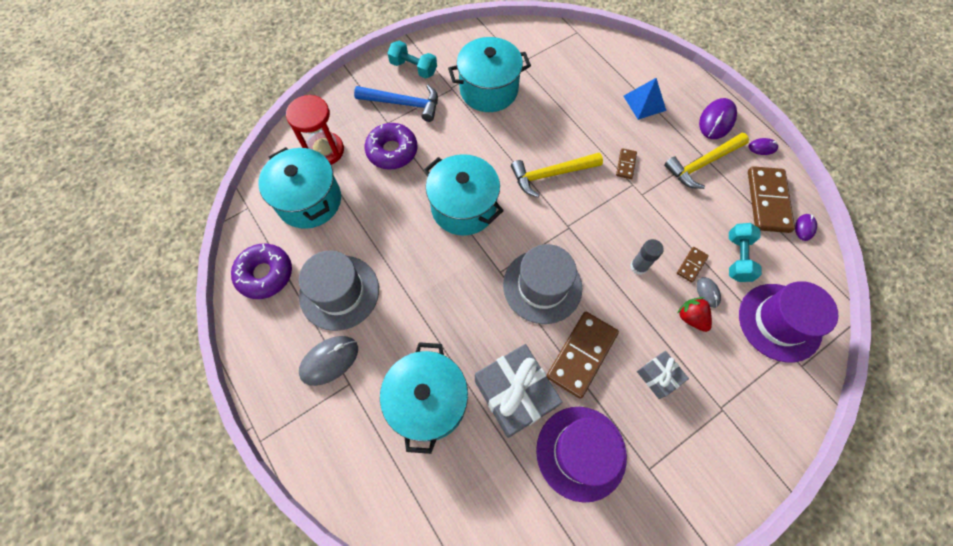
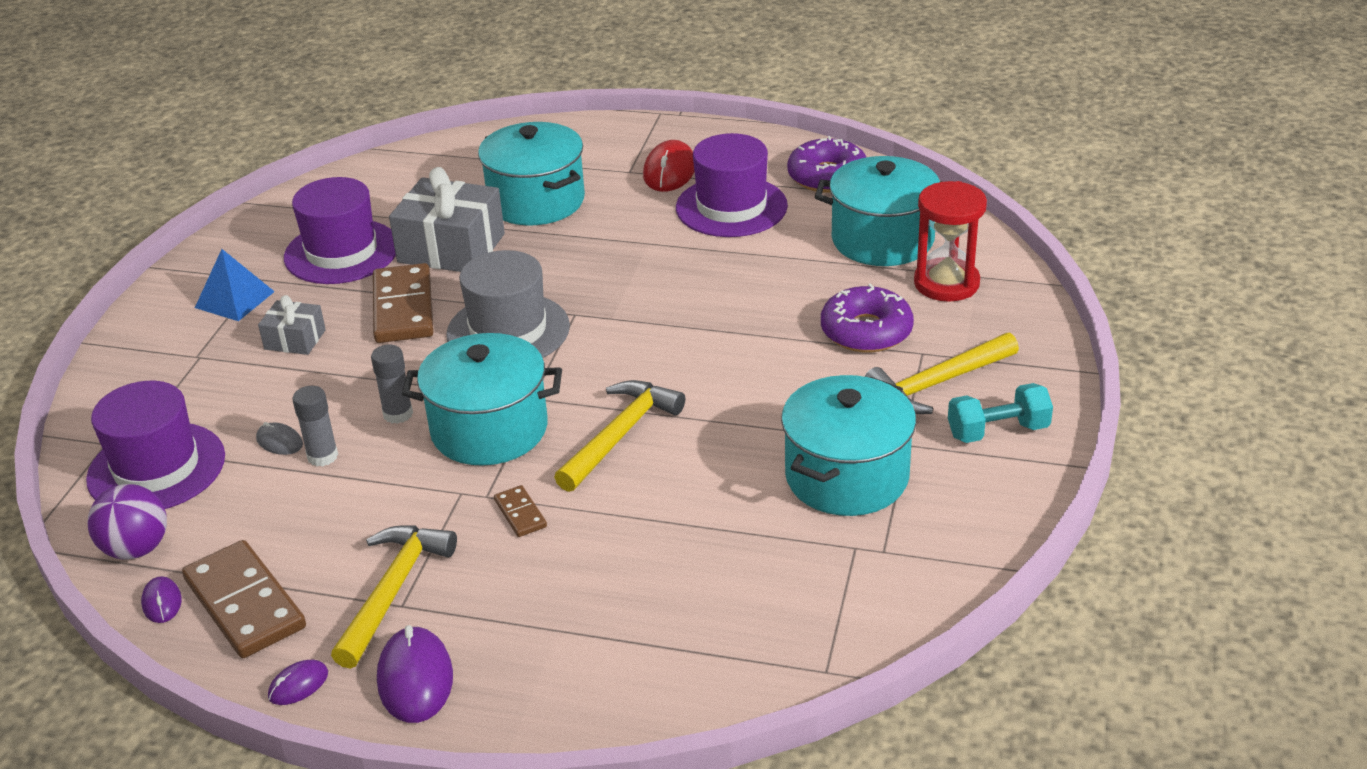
camera: 140 degrees right, 30 degrees down
(329, 360) = (669, 171): grey mouse -> red mouse
(339, 292) = (731, 207): grey hat -> purple hat
(403, 103) = (937, 383): blue hammer -> yellow hammer
(463, 207) = (694, 337): turquoise pot -> turquoise pot (489, 429)
(644, 103) = (572, 624): blue pyramid -> blue pyramid (234, 299)
(691, 265) = (322, 456): brown domino -> grey glue stick
(691, 318) = (287, 406): red strawberry -> none
(737, 258) = (257, 502): turquoise dumbbell -> none
(807, 269) = (136, 548): none -> purple ball

